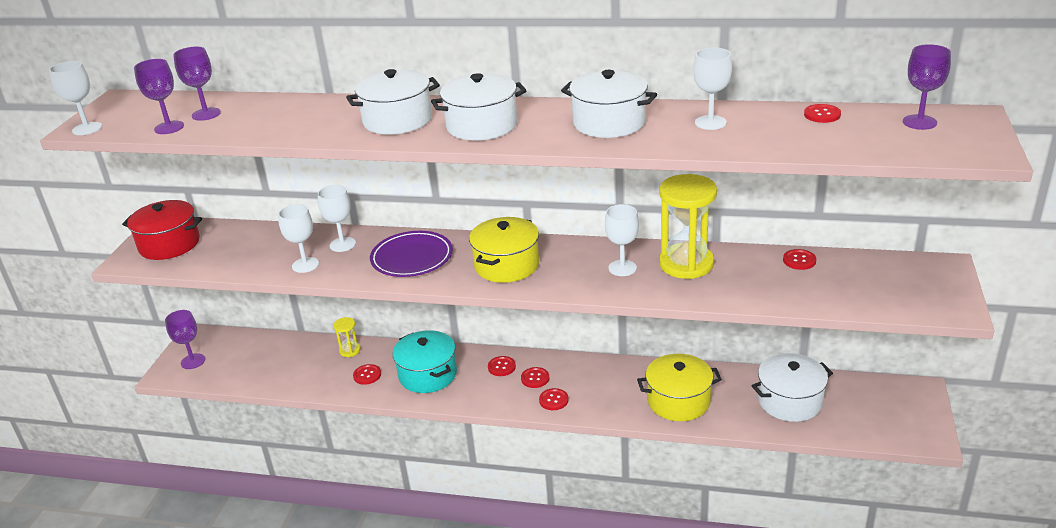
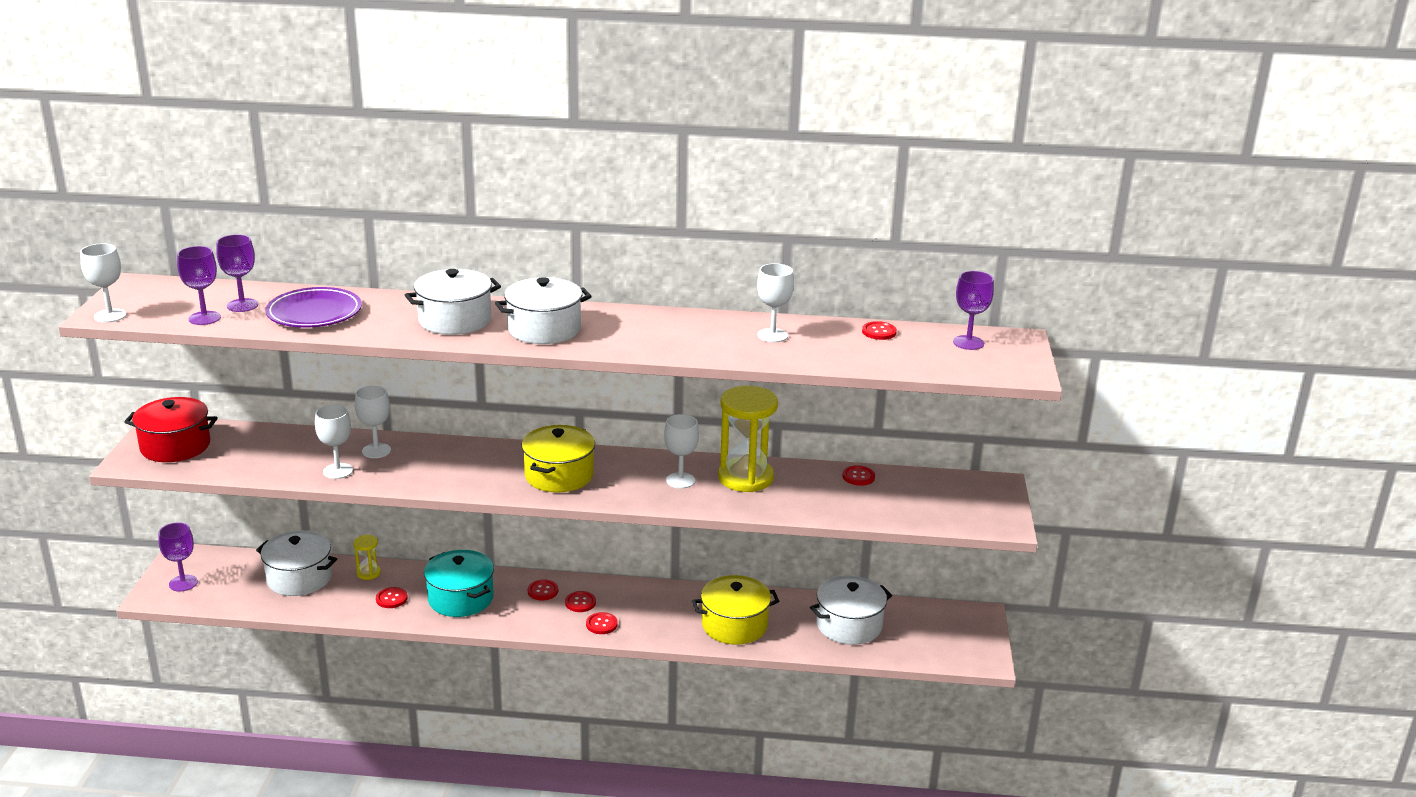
camera: 10 degrees left, 5 degrees down
(412, 258) = (455, 466): purple plate -> purple plate (314, 313)
(609, 123) = (673, 331): white pot -> white pot (299, 578)

